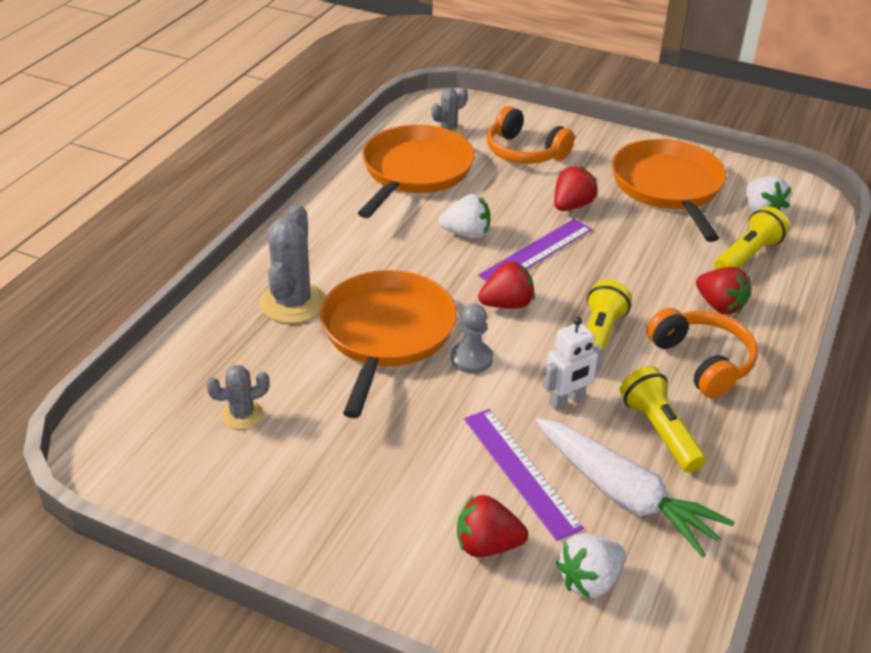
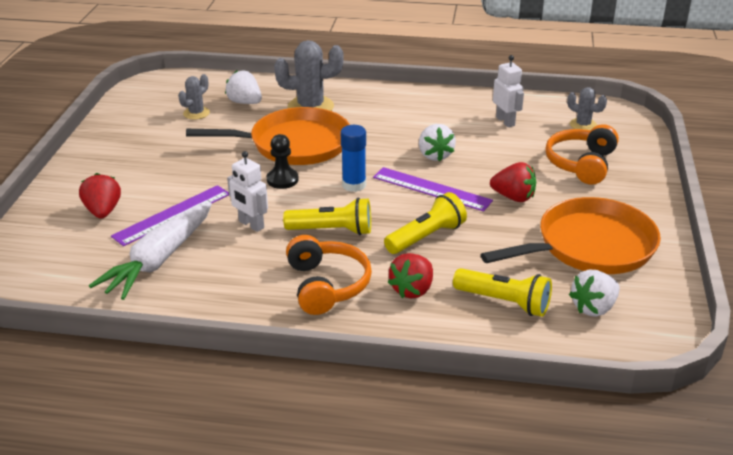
camera: 75 degrees right, 5 degrees down
(242, 415) = (196, 113): grey cactus -> grey cactus turned 75 degrees clockwise
(415, 171) = (505, 121): orange pan -> white robot
(471, 359) = (282, 180): grey pawn -> black pawn
(507, 304) = (354, 185): red strawberry -> blue glue stick
(589, 580) = (77, 253): white strawberry -> white strawberry (245, 102)
(659, 431) = (232, 270): yellow flashlight -> yellow flashlight (426, 237)
(702, 362) = (327, 285): orange headphones -> orange headphones turned 60 degrees counterclockwise

